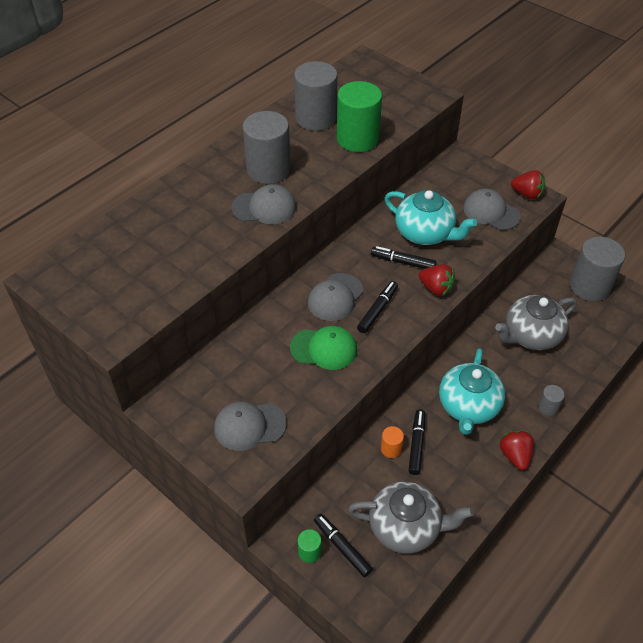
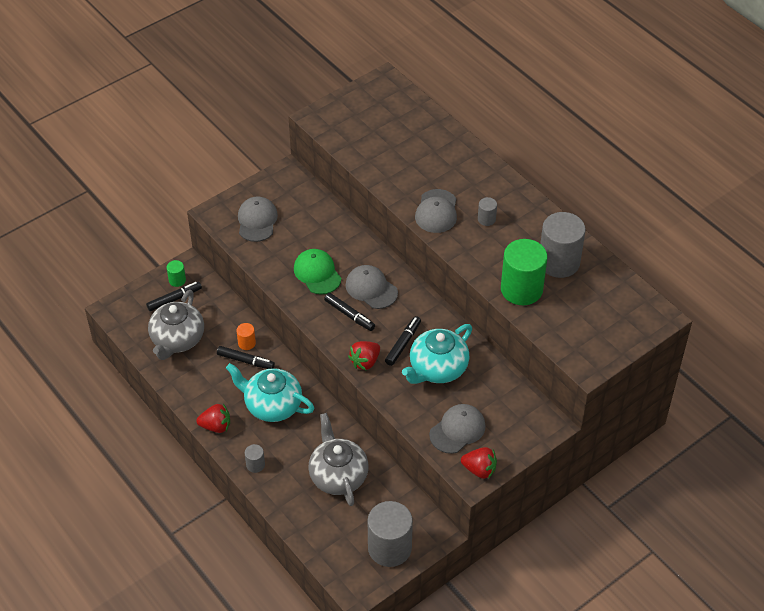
camera: 100 degrees right, 0 degrees up
(268, 170) = (486, 219): grey cylinder -> grey cylinder, size x0.45
(324, 349) = (317, 273): green cap -> green cap turned 135 degrees clockwise
(527, 194) = (479, 470): red strawberry -> red strawberry turned 105 degrees counterclockwise

